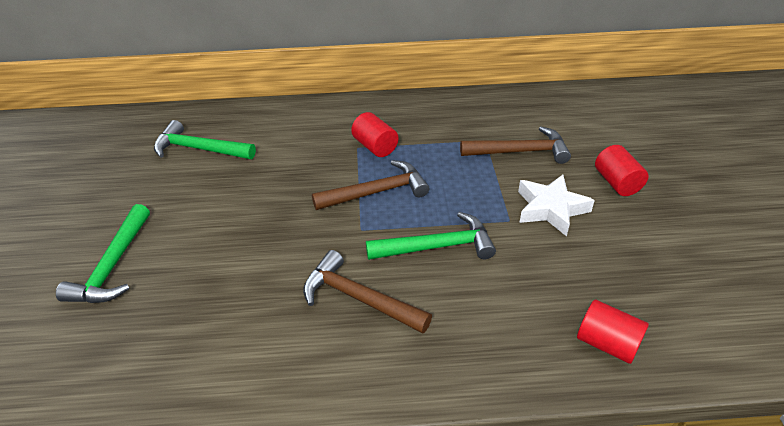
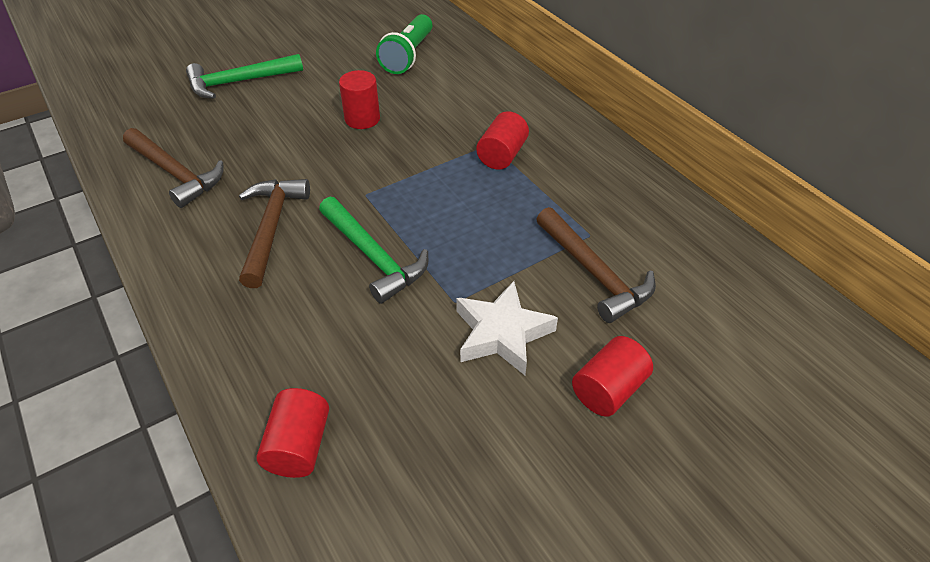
camera: 60 degrees right, 5 degrees up
(200, 149) = (408, 56): green hammer -> green flashlight
(260, 201) = (362, 119): none -> red cylinder
(376, 192) = (428, 184): brown hammer -> brown hammer (175, 173)

